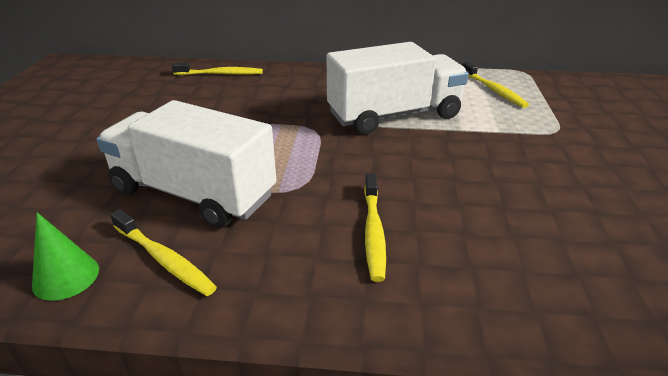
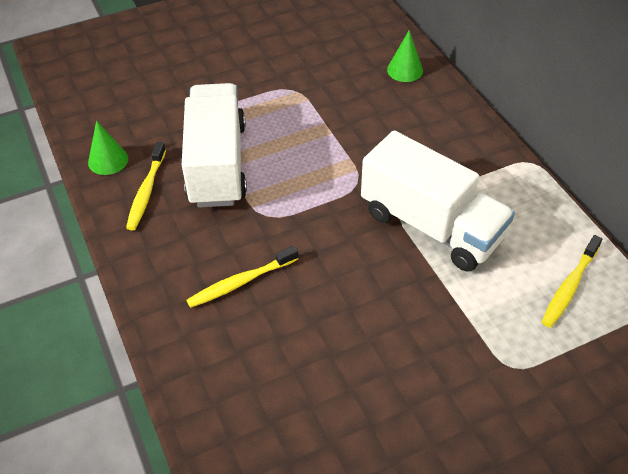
camera: 60 degrees right, 15 degrees up
(221, 74) = (405, 70): yellow toothbrush -> green cone

